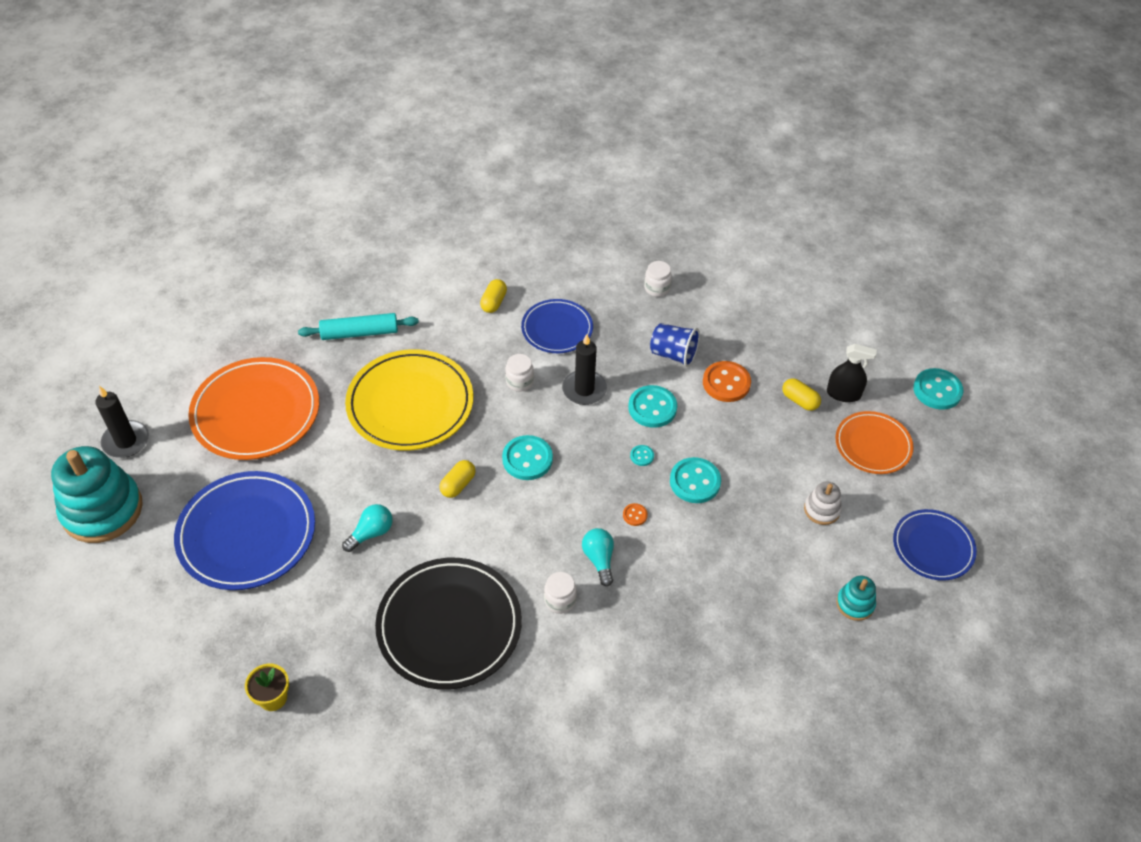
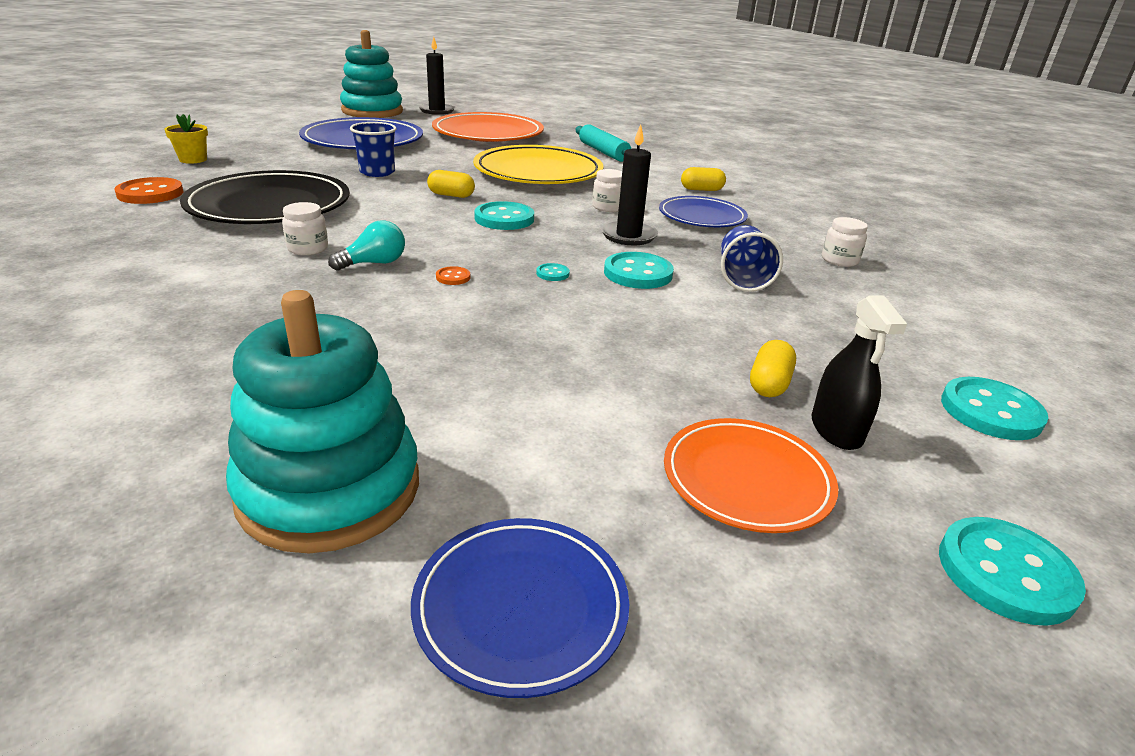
camera: 70 degrees right, 20 degrees down
(371, 533) = (377, 172): turquoise light bulb -> blue cup
(695, 482) = (533, 310): turquoise button -> turquoise button (990, 411)
(726, 383) = (735, 318): orange button -> orange button (150, 193)
(821, 510) = (543, 428): white stacking toy -> none
(855, 604) = (330, 489): turquoise stacking toy -> turquoise stacking toy, size x2.16

